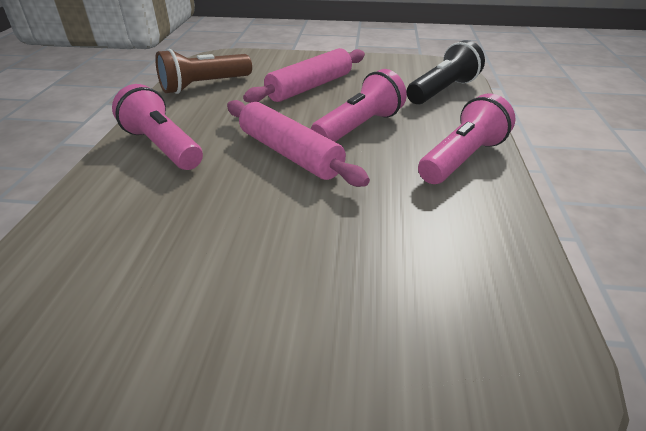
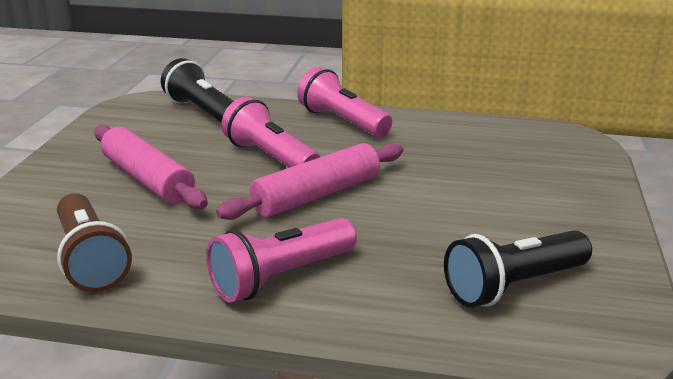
camera: 85 degrees left, 10 degrees down
(99, 272) = (514, 286): none -> black flashlight

